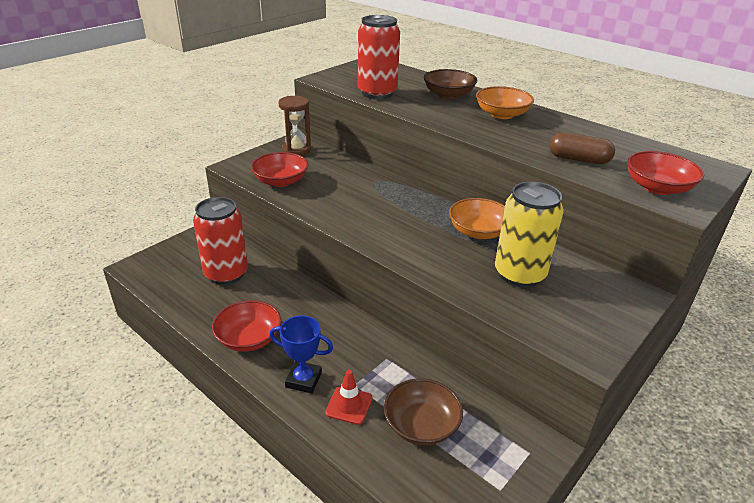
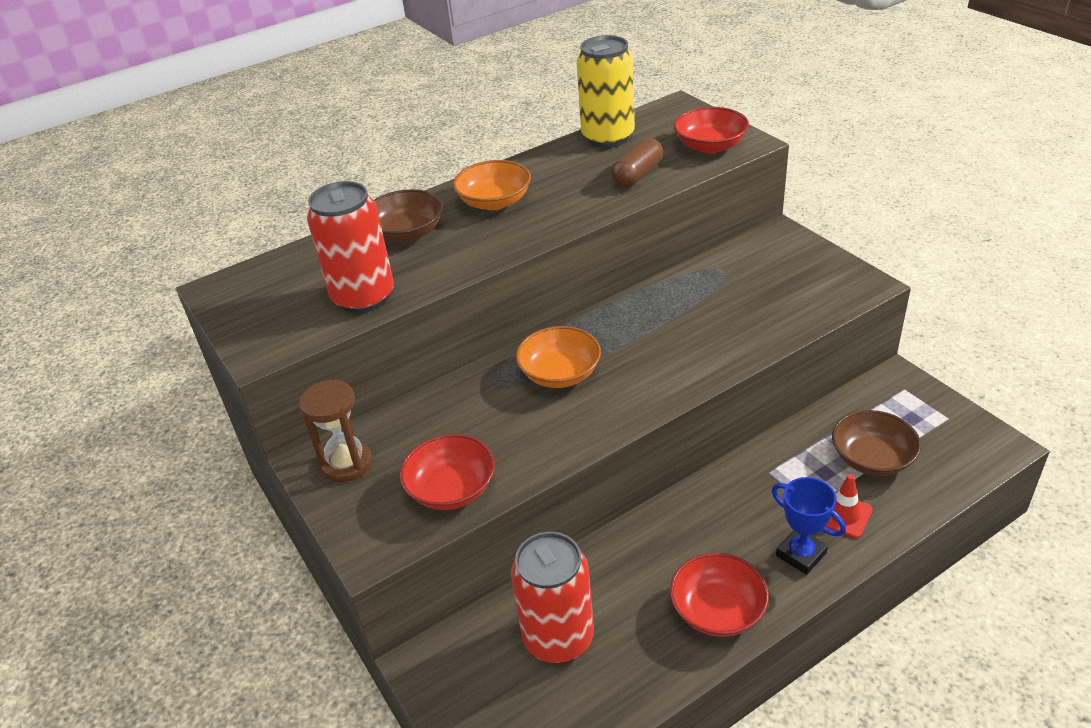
camera: 70 degrees left, 5 degrees up
(303, 380) = (801, 554): blue trophy -> blue trophy turned 75 degrees counterclockwise
(478, 232) = (648, 311): orange bowl -> orange bowl (560, 373)
(519, 274) = (738, 299): yellow can -> yellow can (608, 137)

